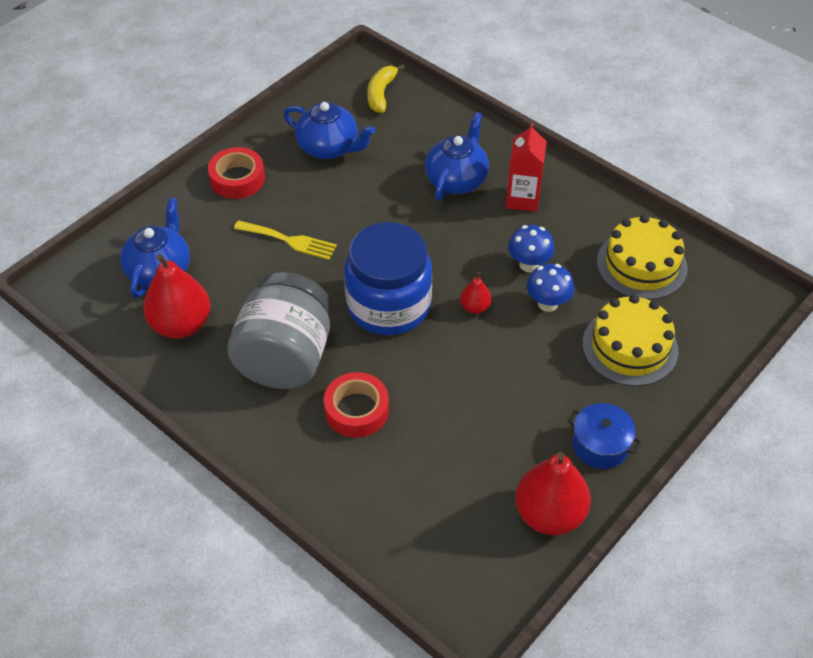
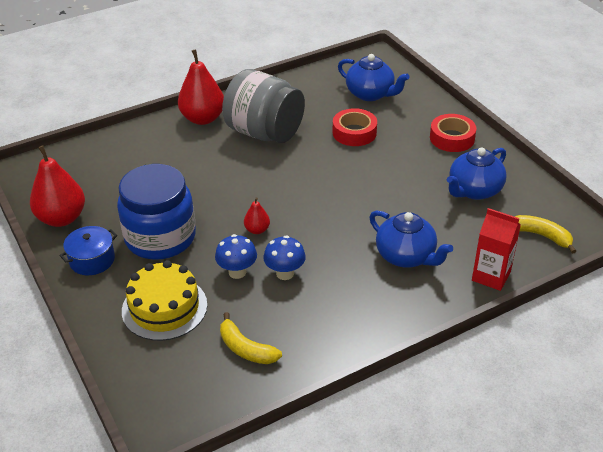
camera: 110 degrees right, 10 degrees down
(181, 325) = (317, 96): red pear -> red pear (203, 118)
(289, 240) = (374, 152): yellow fork -> none
(356, 410) = (202, 154): red tape -> red tape (354, 133)
(388, 305) = (284, 186): blue jar -> blue jar (160, 238)
(523, 199) = (365, 293): red carton -> red carton (491, 276)
(641, 265) = (246, 349): yellow cake -> yellow banana

